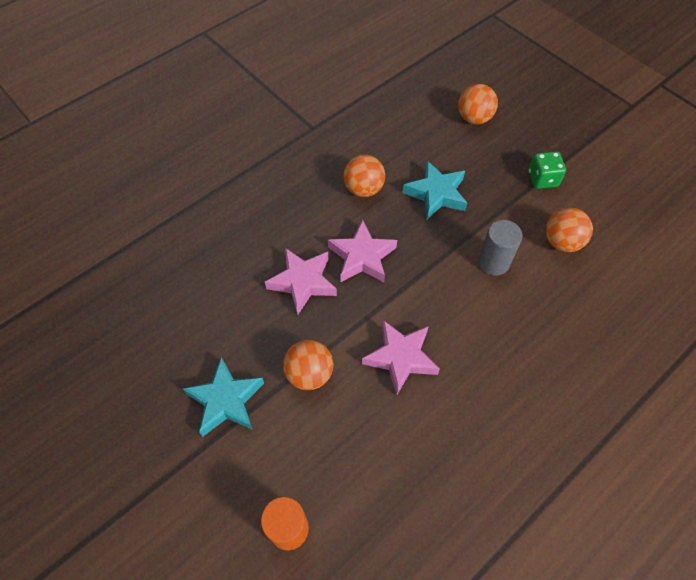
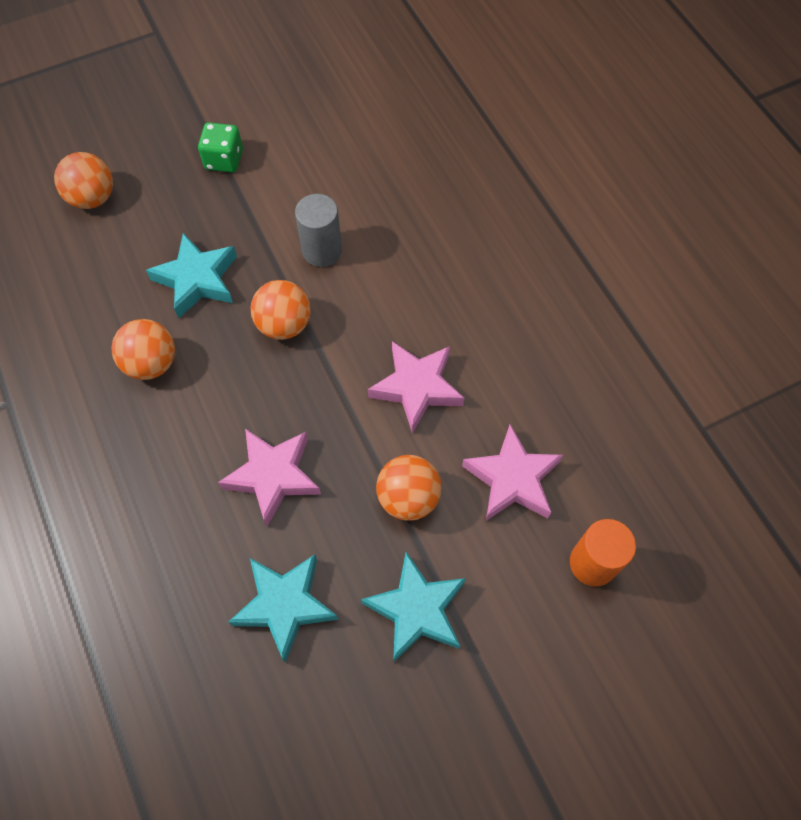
camera: 75 degrees left, 5 degrees up
(214, 315) = (285, 605): none -> turquoise star
(362, 257) = (260, 394): pink star -> pink star (512, 479)
(562, 242) = (320, 174): orange ball -> orange ball (284, 324)

